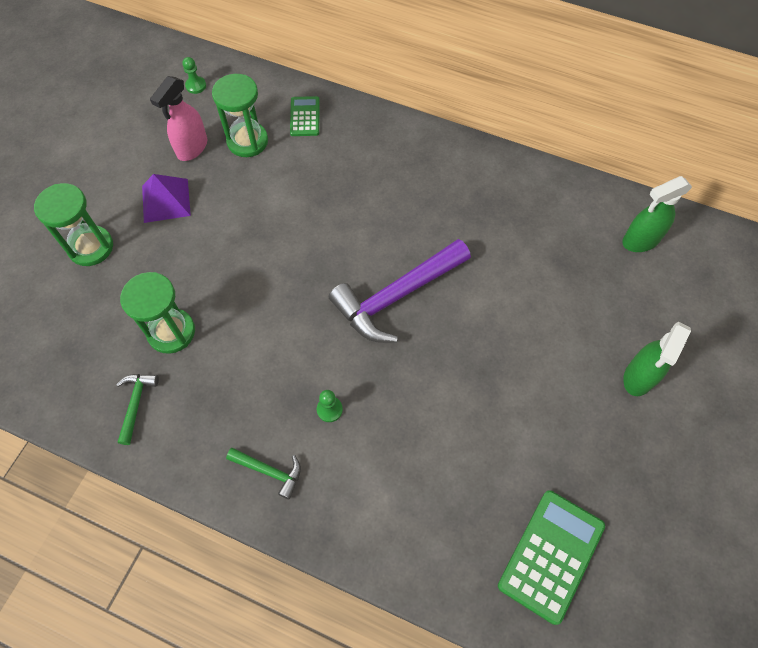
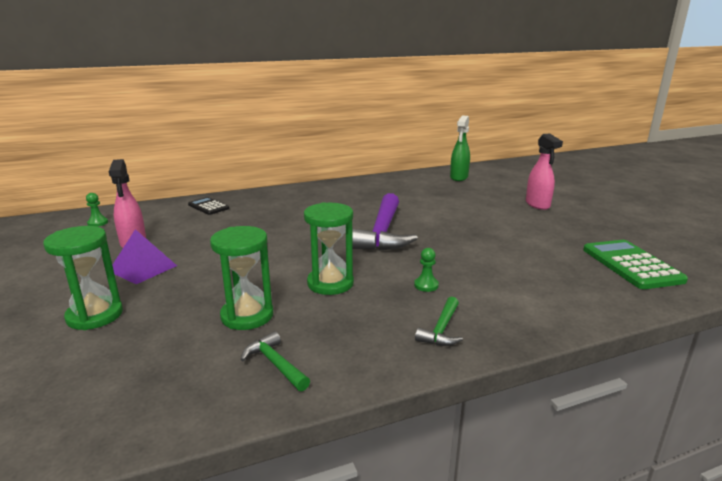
camera: 45 degrees left, 40 degrees down
(247, 141) = (178, 226): green hourglass -> green hourglass (330, 283)
(270, 471) = (441, 329): green hammer -> green hammer turned 135 degrees clockwise
(305, 117) = (208, 206): green calculator -> black calculator
(638, 377) = (537, 205): green spray bottle -> pink spray bottle

